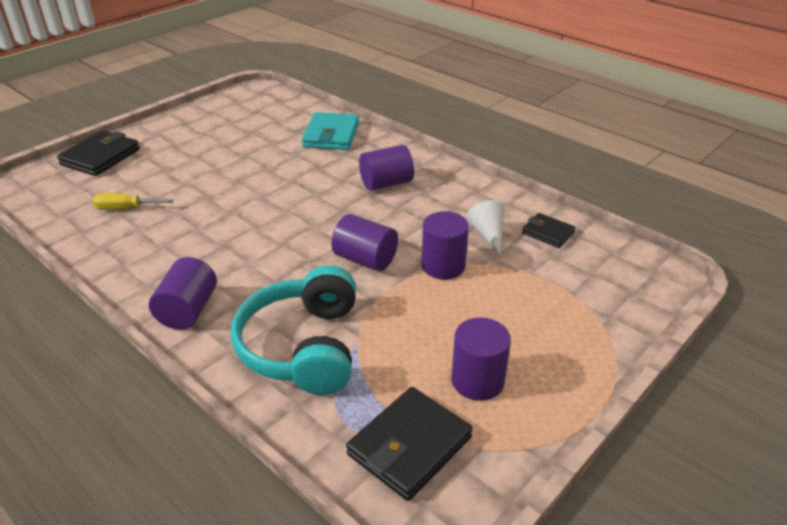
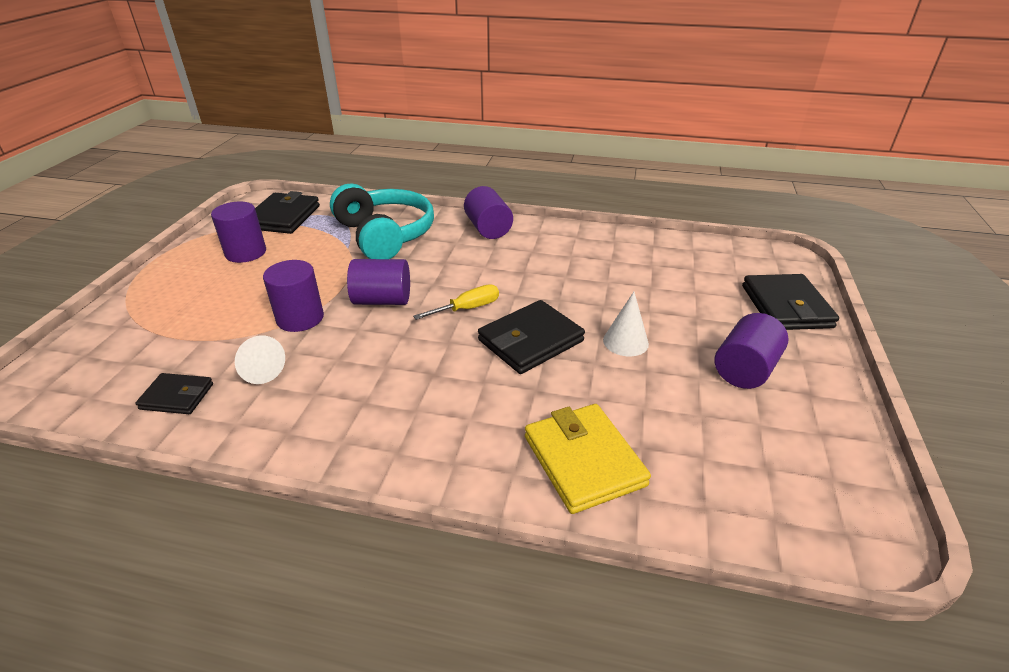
camera: 150 degrees right, 0 degrees up
(125, 208) = (655, 270): yellow screwdriver -> yellow screwdriver (467, 308)
(232, 171) = (625, 341): none -> white cone
(288, 191) = (530, 341): none -> black wallet
(331, 135) = (584, 460): turquoise wallet -> yellow wallet
(386, 183) = (423, 396): purple cylinder -> purple cylinder (744, 369)

